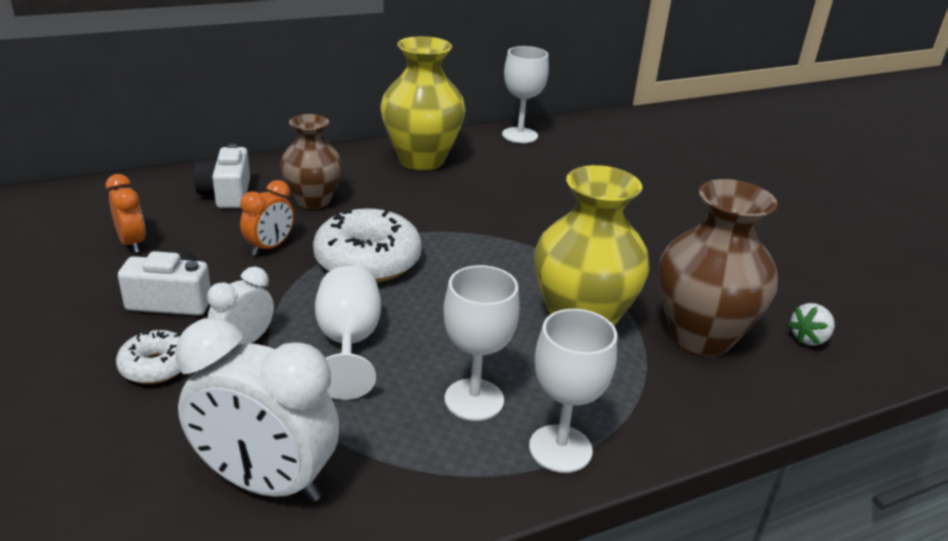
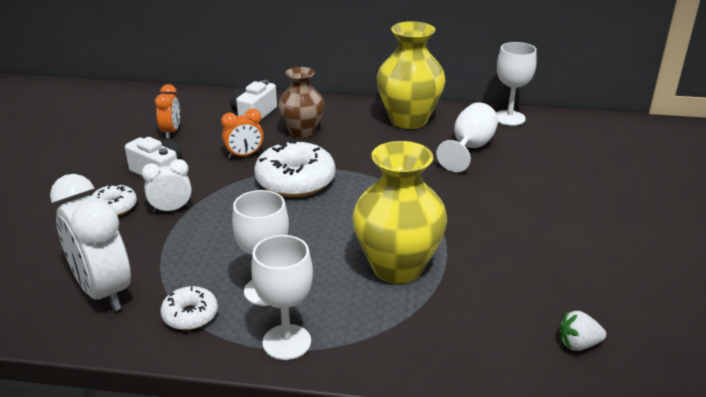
camera: 35 degrees right, 0 degrees up
(348, 343) = (228, 229): white goblet -> white goblet (469, 148)
(417, 465) = (190, 315): none -> white donut
(700, 336) = (481, 309): brown vase -> none

